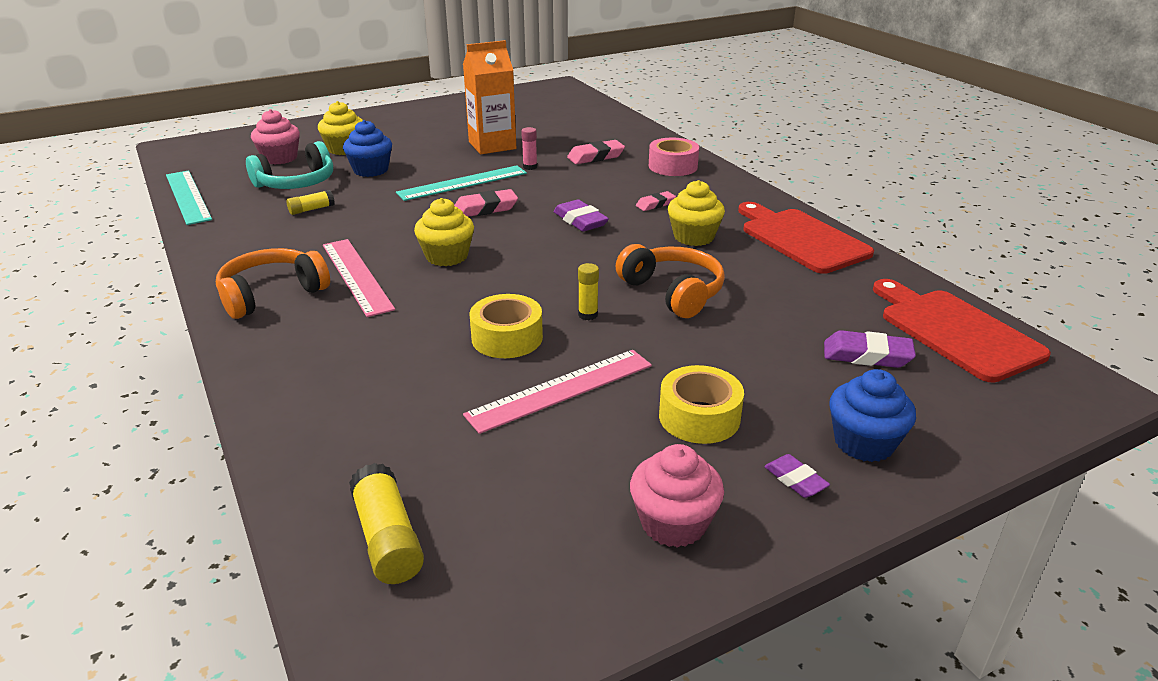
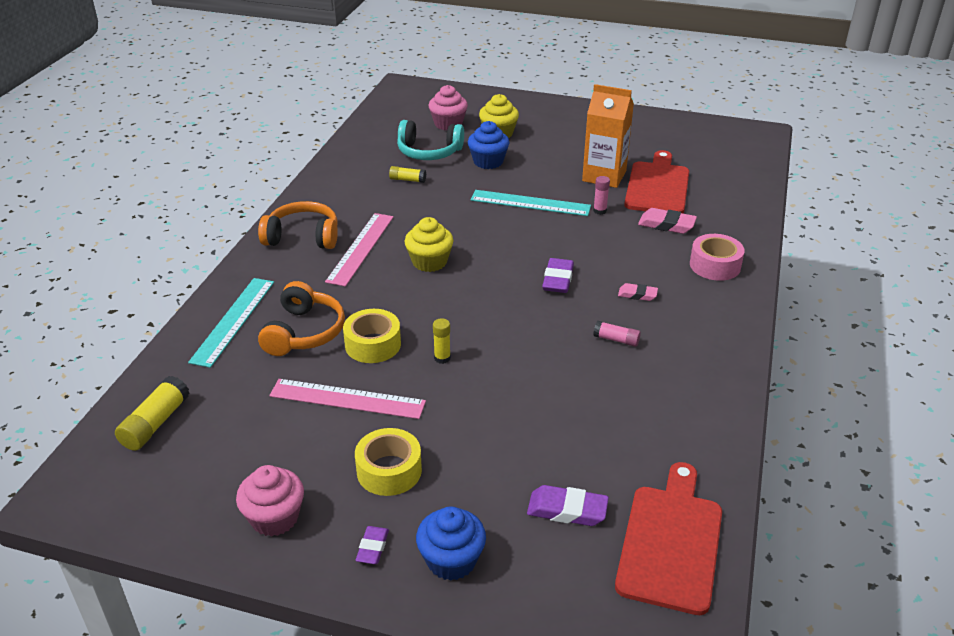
camera: 45 degrees right, 5 degrees up
(188, 196) = (357, 135): turquoise ruler -> turquoise ruler (233, 321)
(485, 209) = (511, 234): pink eraser -> none
(673, 292) = (523, 375): orange headphones -> orange headphones (304, 332)
(693, 237) = (616, 340): yellow cupcake -> pink glue stick
(801, 239) = (699, 391): red cutting board -> red cutting board (658, 186)
(867, 355) = (567, 510): purple eraser -> purple eraser turned 45 degrees counterclockwise

